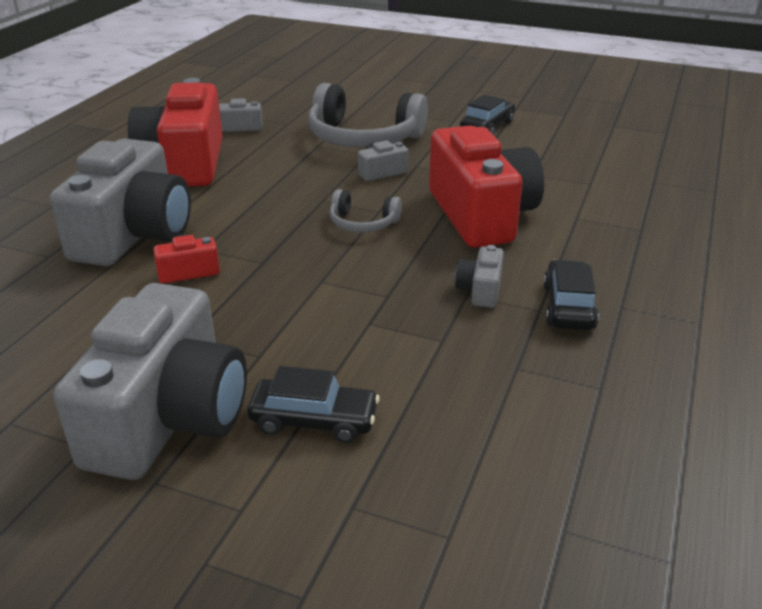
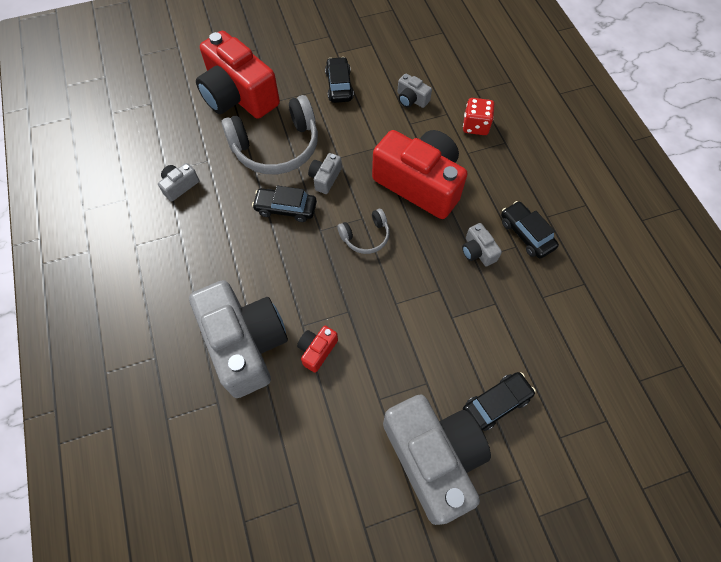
camera: 40 degrees left, 30 degrees up
(185, 163) = (190, 252): red camera -> red camera (239, 96)
(311, 174) = (286, 208): none -> black car
(559, 160) = (411, 99): none -> grey camera
(616, 203) = (475, 126): none -> red dice

